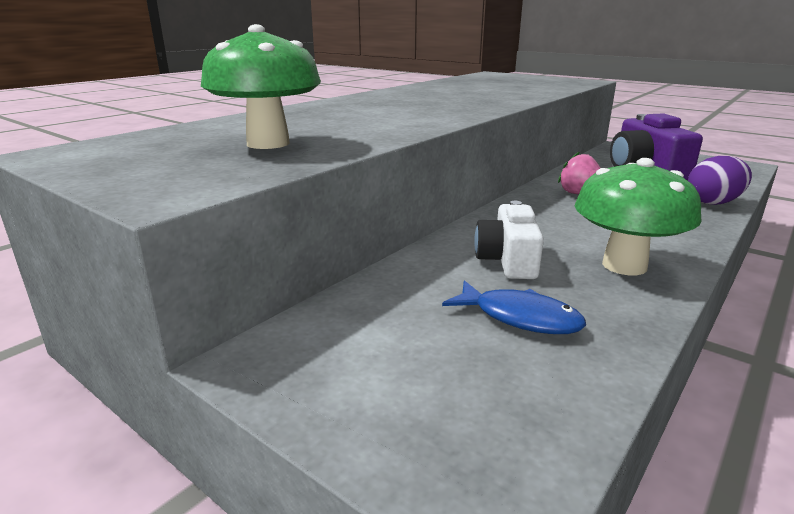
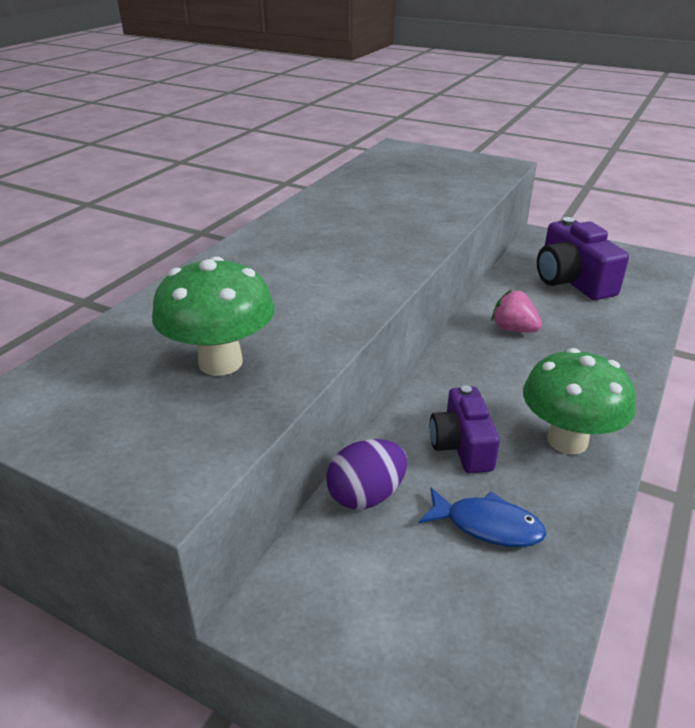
camera: 10 degrees left, 10 degrees up
(508, 260) = (462, 445): white camera -> purple camera
(713, 202) = (640, 331): purple egg -> purple egg (366, 495)

